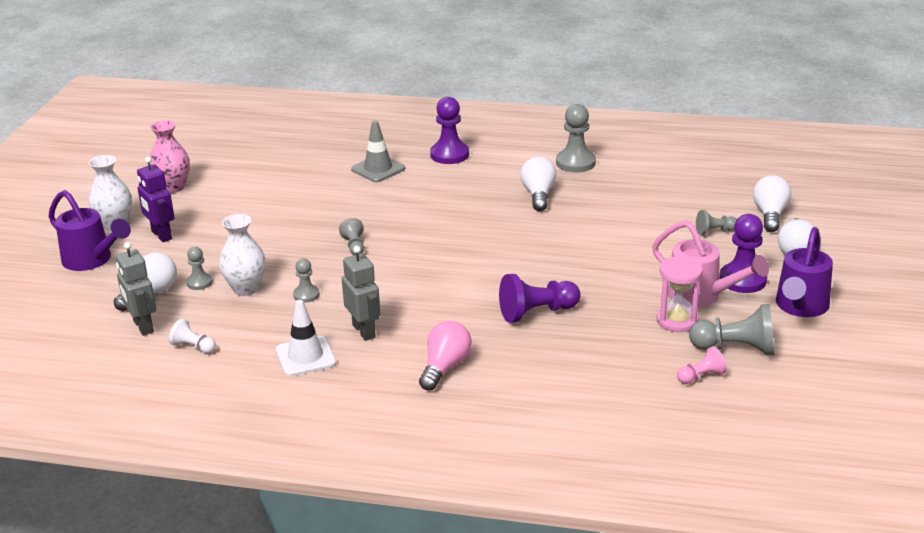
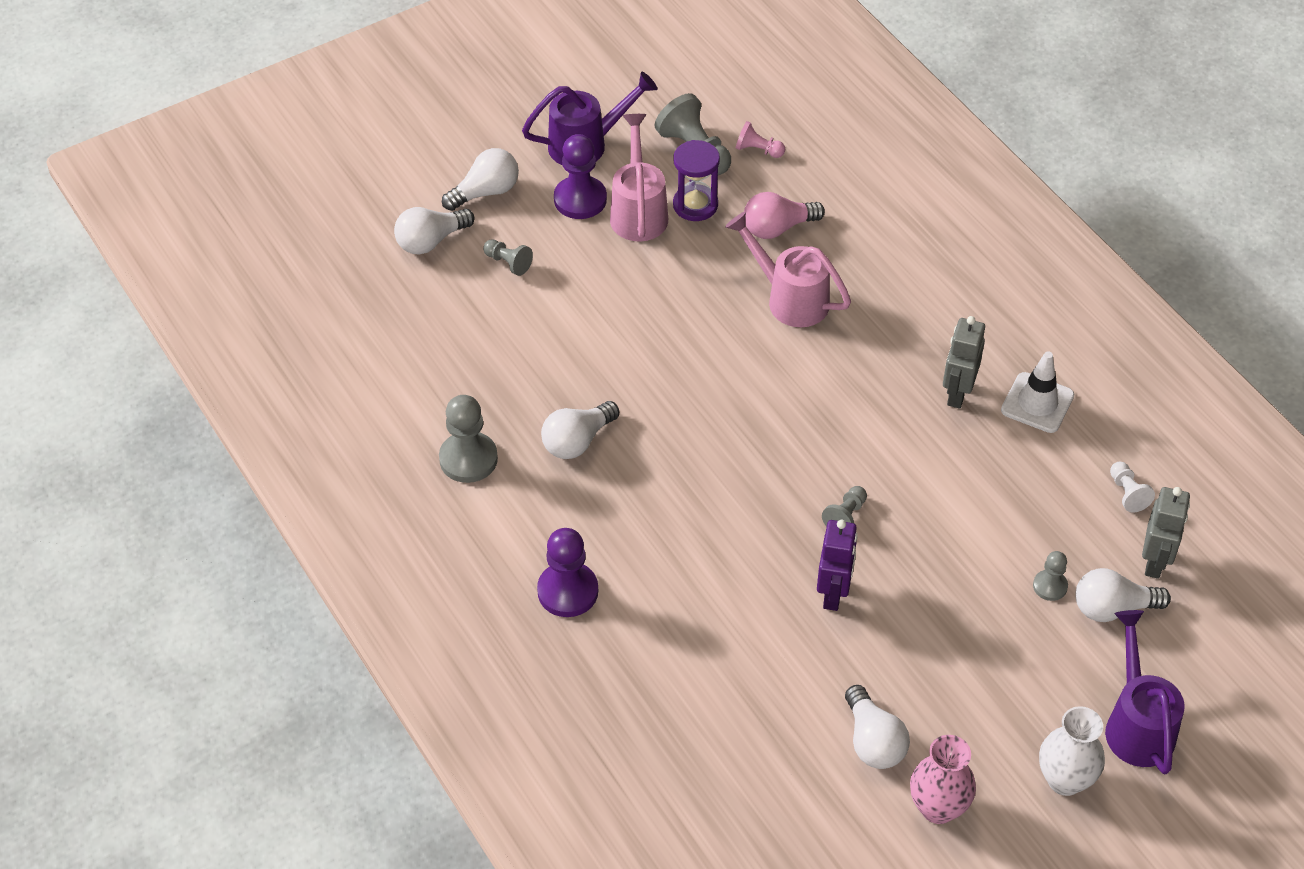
camera: 135 degrees left, 20 degrees up
(161, 235) = (1027, 710): purple robot -> purple robot (833, 593)
(231, 189) = (873, 741): none -> white light bulb
(246, 289) = (1011, 538): white vase -> none
(306, 295) = (962, 481): grey pawn -> none
(378, 169) = (674, 633): grey traffic cone -> none
(445, 367) = (934, 303): pink light bulb -> pink light bulb (777, 228)
(537, 312) = (790, 299): purple pawn -> pink watering can
(677, 320) = (695, 205): pink hourglass -> purple hourglass

